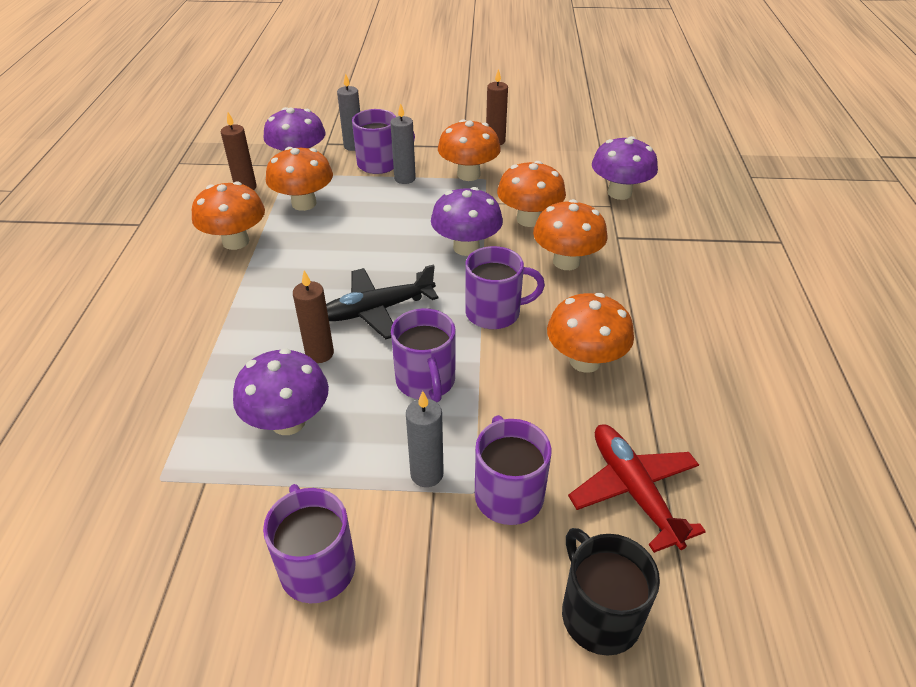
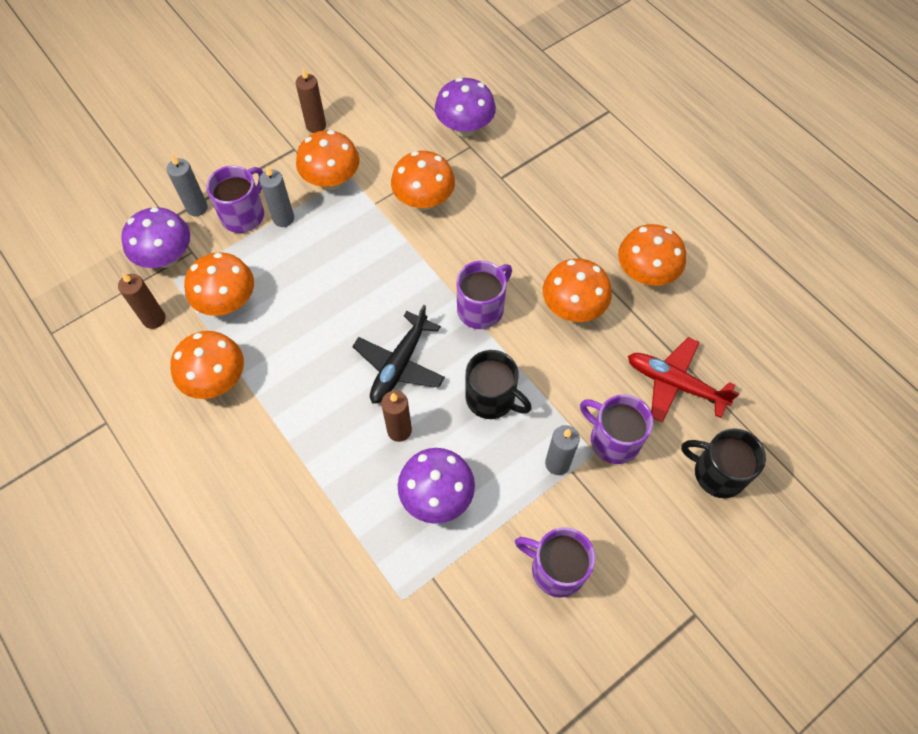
camera: 40 degrees left, 20 degrees up
(426, 381) = (492, 398): purple mug -> black mug
(466, 247) = (405, 261): purple mushroom -> none
(566, 262) = (487, 226): orange mushroom -> orange mushroom (645, 274)

